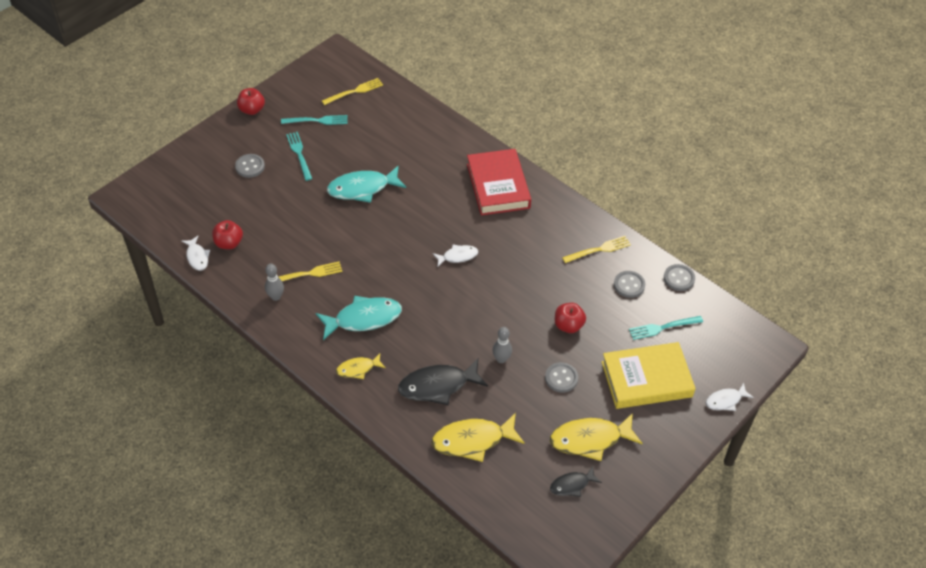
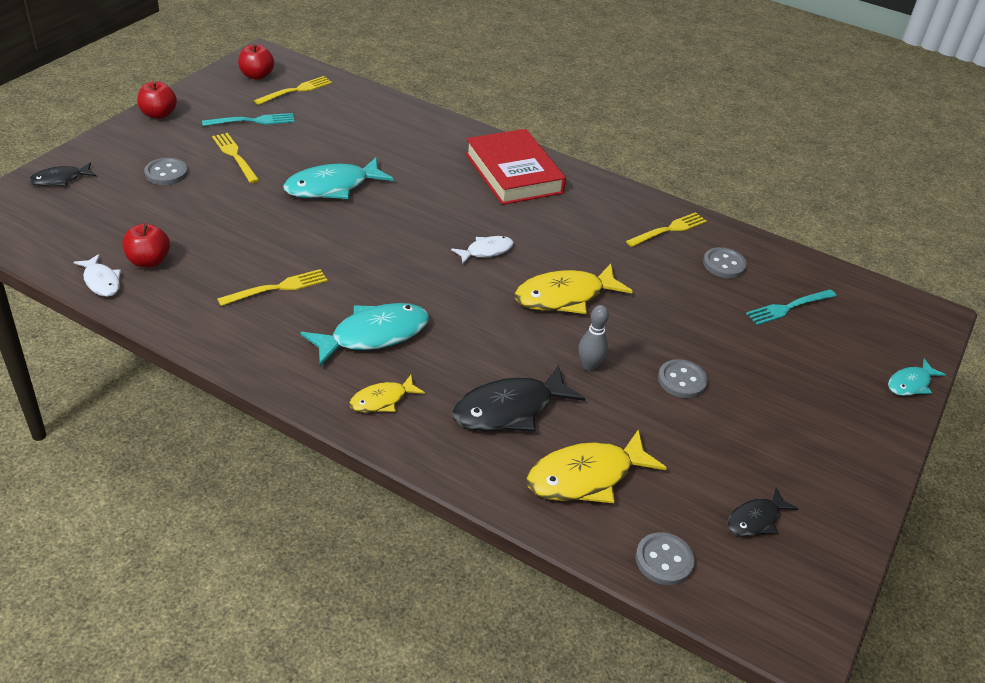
camera: 15 degrees left, 10 degrees down
(179, 167) = (60, 179): none -> black fish
(276, 297) = (233, 320): grey bowling pin -> none
(299, 154) = (234, 156): turquoise fork -> yellow fork
(568, 325) = (665, 317): red apple -> red apple (257, 76)
(590, 439) = (755, 454): yellow fish -> yellow fish (565, 296)
(646, 379) = (796, 370): yellow book -> none
(679, 278) = (782, 252): grey button -> grey button (664, 560)
(725, 400) = (910, 384): white fish -> turquoise fish

